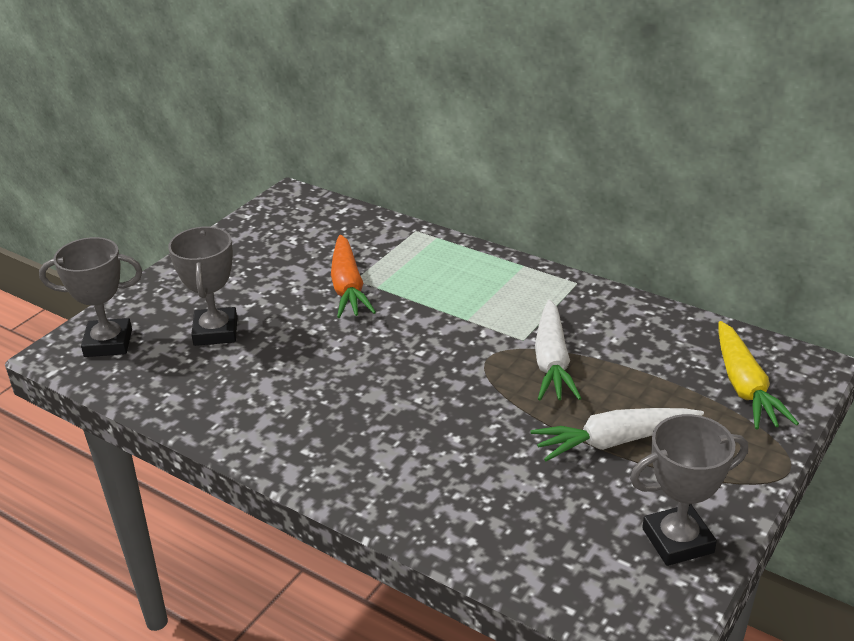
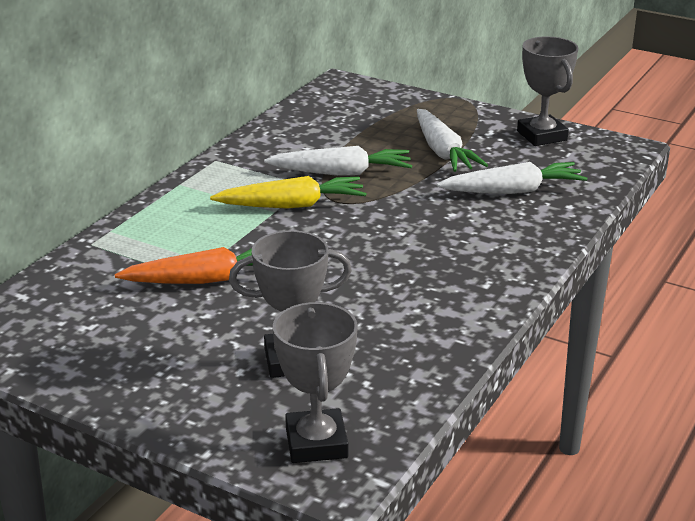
camera: 95 degrees left, 5 degrees down
(510, 493) = (513, 191): none -> white carrot
(744, 387) = (369, 105): yellow carrot -> yellow carrot (292, 205)

